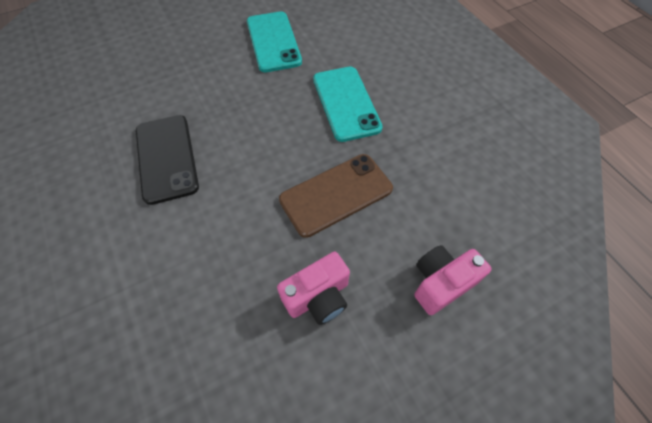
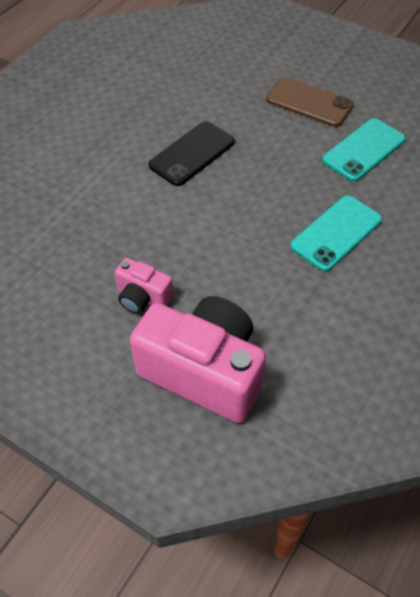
camera: 60 degrees right, 5 degrees down
(336, 194) = (236, 269): brown phone -> brown phone (309, 102)
(441, 283) = (204, 372): pink camera -> pink camera, size x2.05

